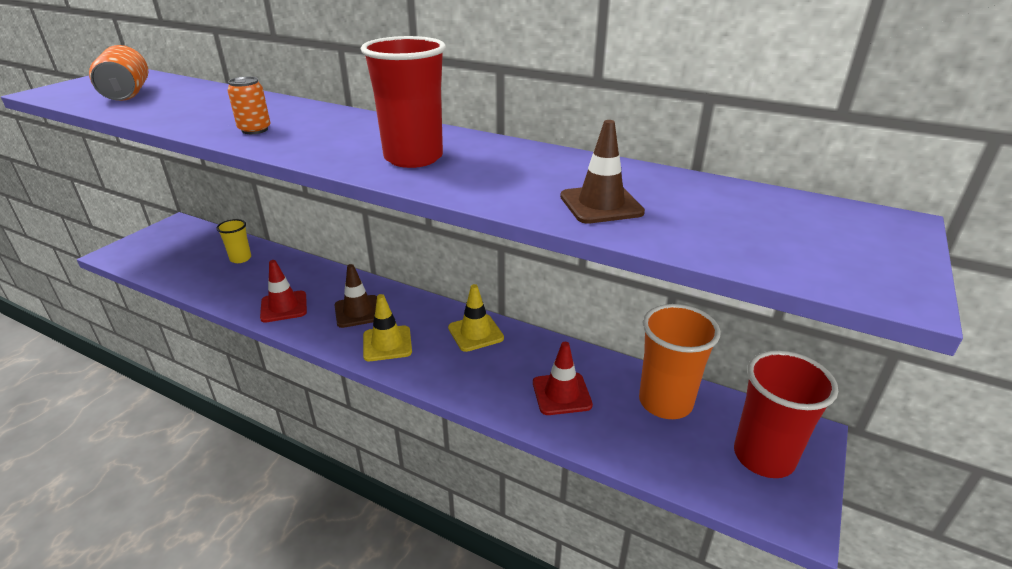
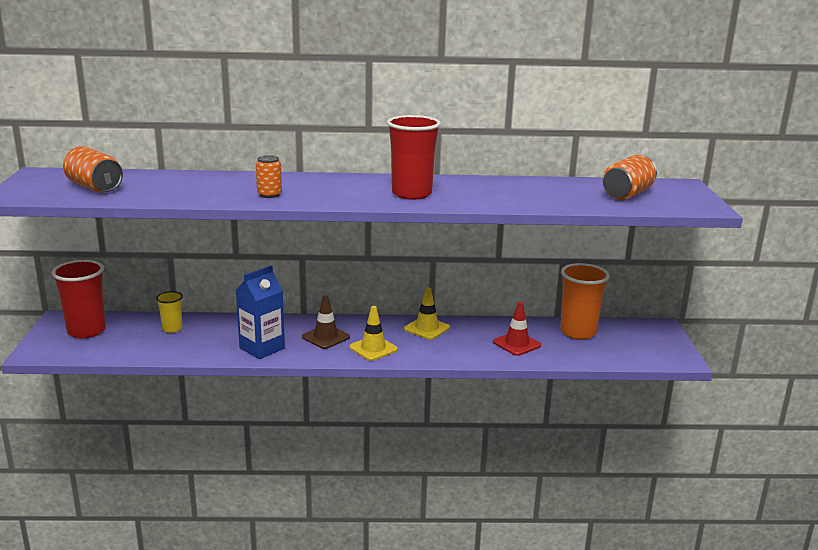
camera: 30 degrees left, 10 degrees down
(284, 307) = (262, 348): red traffic cone -> blue carton
(601, 204) = (551, 198): brown traffic cone -> none
(750, 222) = (627, 194): none -> orange can
(763, 457) = (648, 341): red cup -> red cup (86, 331)

